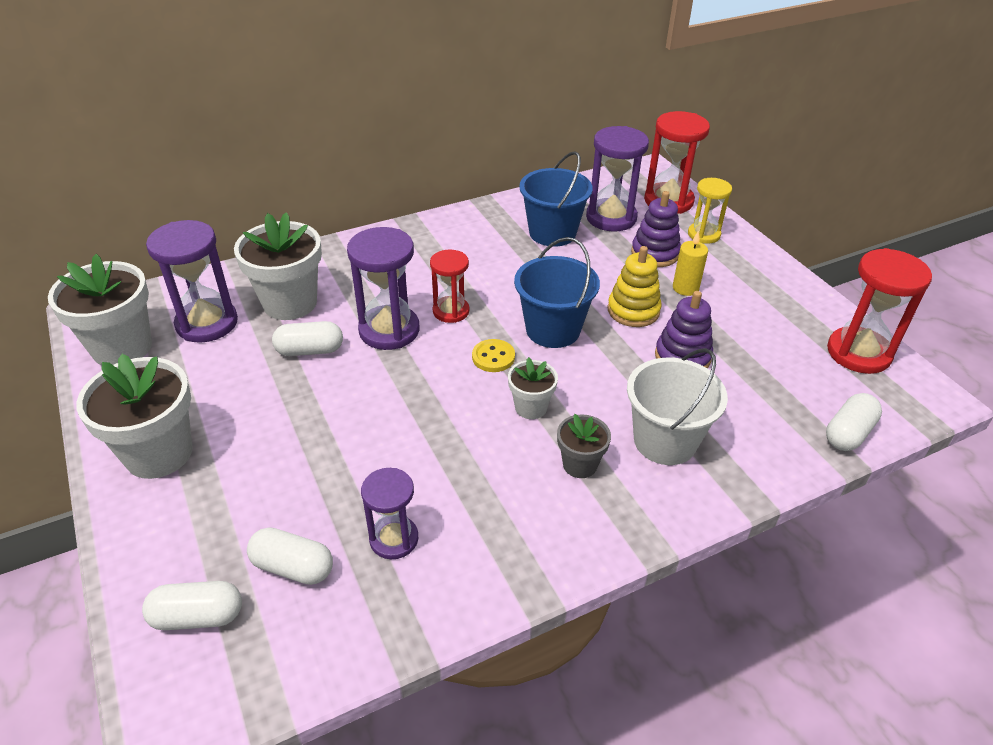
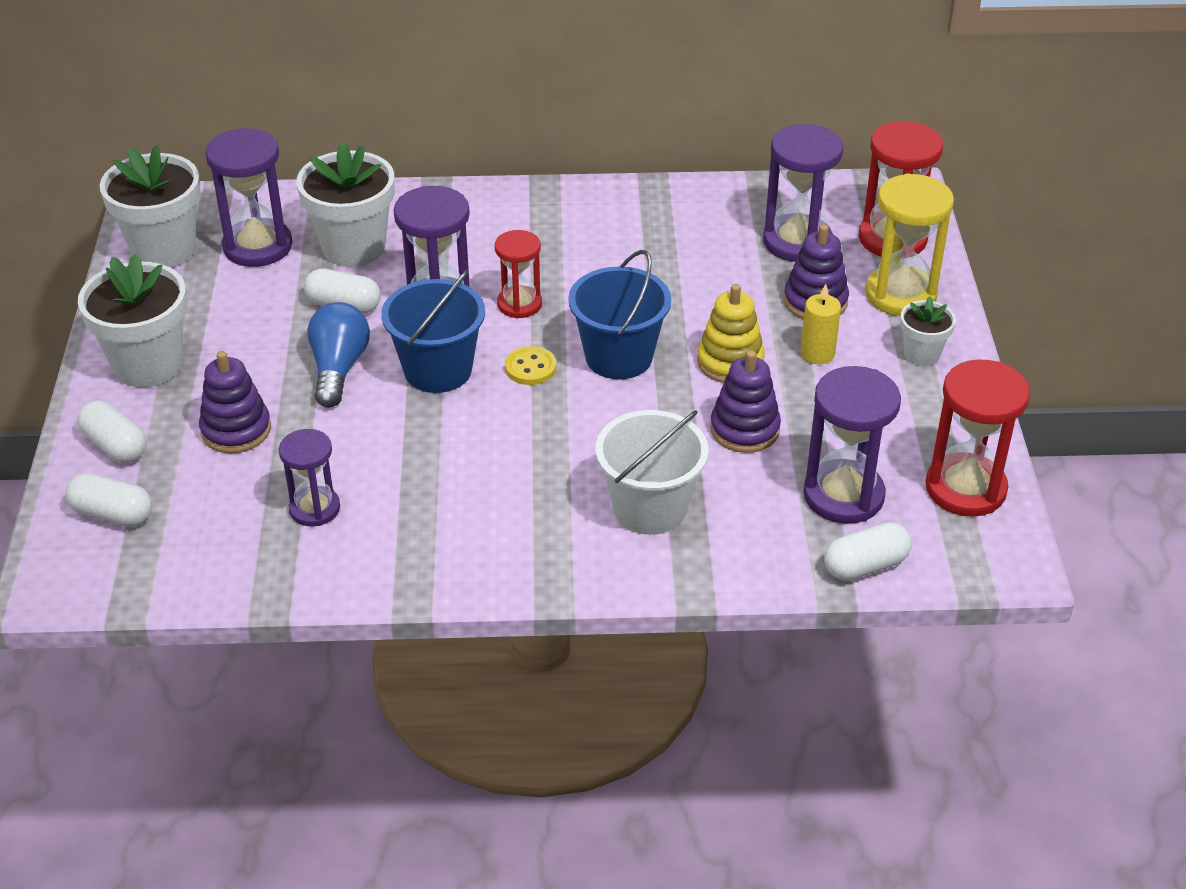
camera: 25 degrees right, 0 degrees up
(277, 488) = (236, 430): none -> purple stacking toy
(293, 567) = (212, 502): white capsule -> white capsule (115, 446)
(337, 404) = (338, 368): none -> blue light bulb
(531, 407) = (532, 431): white flower pot -> white flower pot (921, 354)
(552, 233) = (707, 242): blue bucket -> blue bucket (438, 370)
(580, 464) = (541, 501): grey flower pot -> none
(704, 234) = (900, 294): yellow hourglass -> yellow hourglass, size x1.60
(788, 384) = (843, 495): none -> purple hourglass

